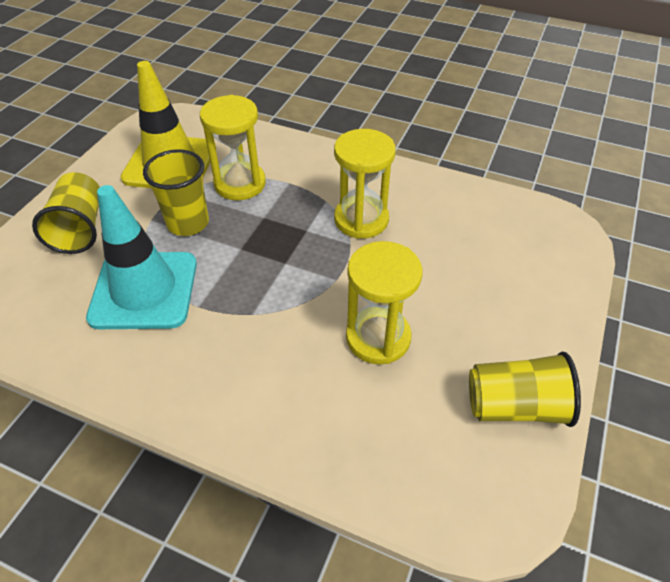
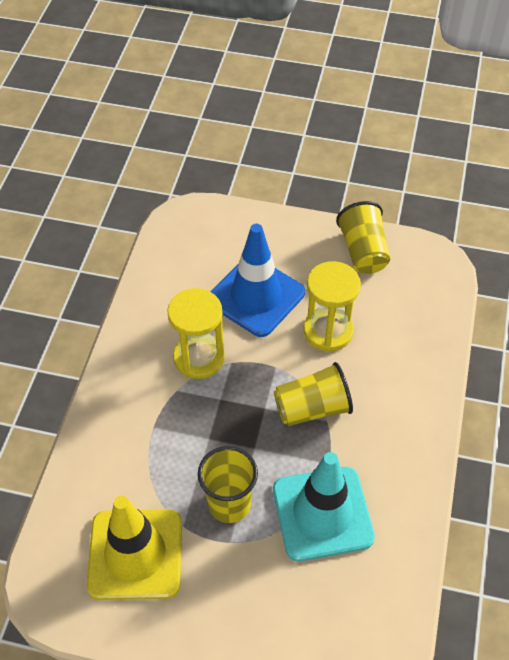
camera: 100 degrees left, 5 degrees up
(80, 228) = (255, 609): yellow cup -> yellow cup (312, 408)
(240, 184) = (161, 472): yellow hourglass -> none
(440, 276) = (256, 296): none -> blue traffic cone

